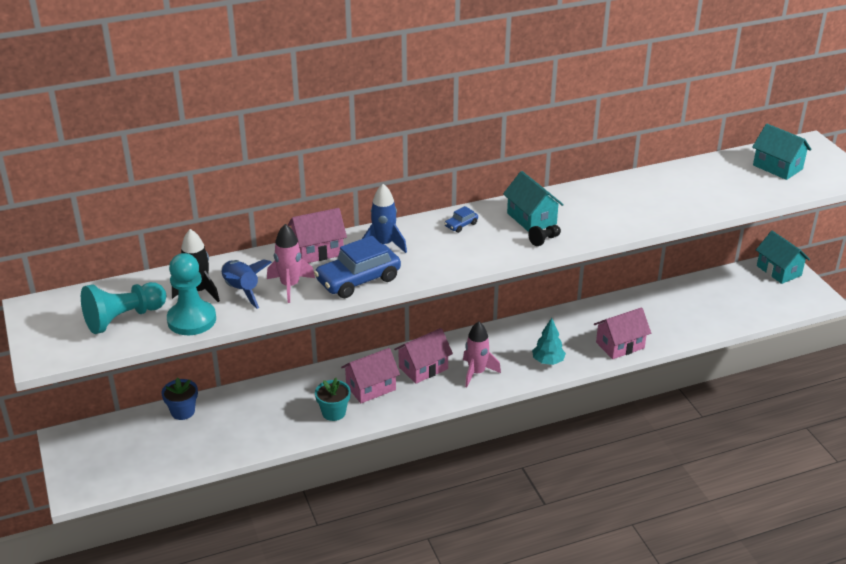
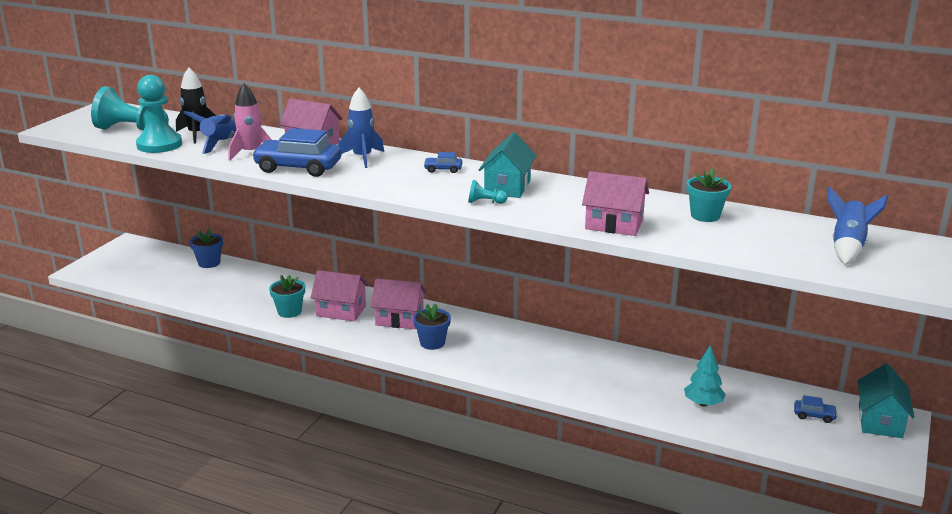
camera: 45 degrees right, 10 degrees down
(476, 373) = (432, 343): pink rocket -> blue flower pot
(544, 240) = (485, 202): black pawn -> turquoise pawn
(548, 361) = (503, 366): turquoise tree -> turquoise tree (703, 403)
(620, 345) = (589, 389): pink house -> pink house (614, 224)
(677, 181) = (705, 216): none -> turquoise flower pot
(748, 287) = (814, 415): none -> blue car
(777, 167) = (848, 247): turquoise house -> blue rocket

